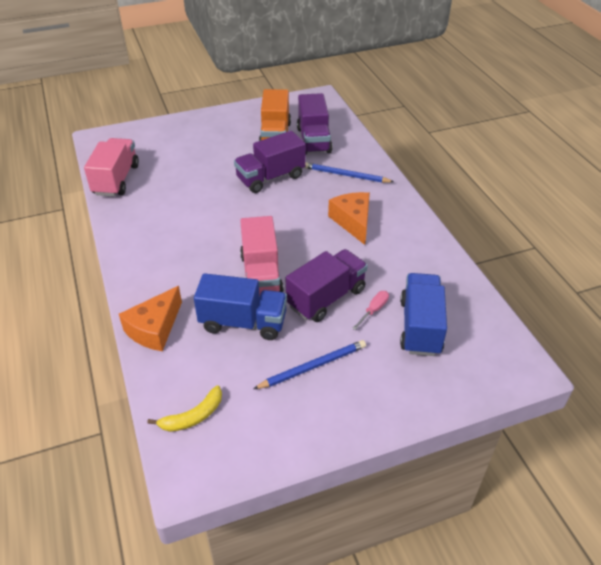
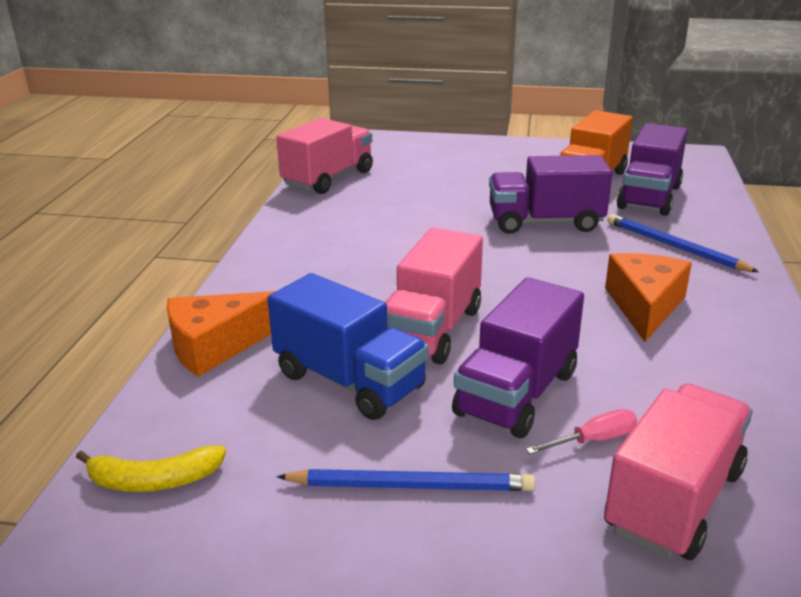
camera: 30 degrees right, 15 degrees down
(326, 298) = (517, 393): purple truck -> purple truck turned 135 degrees clockwise
(420, 327) = (674, 500): blue truck -> pink truck

